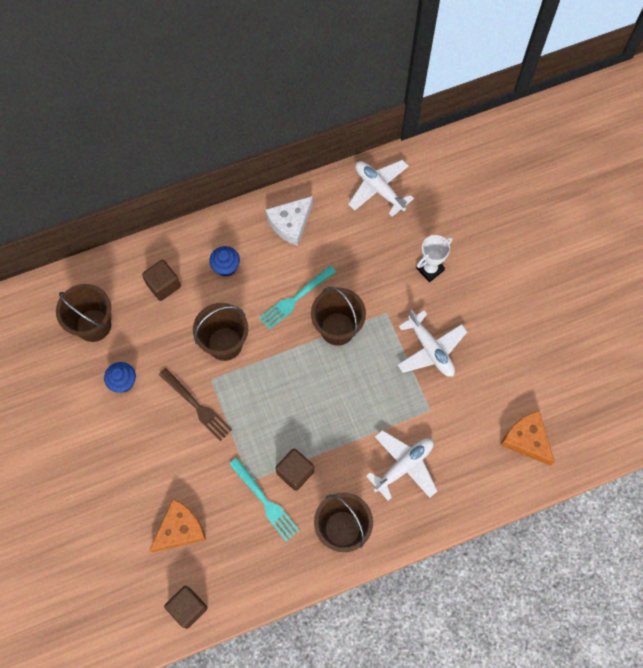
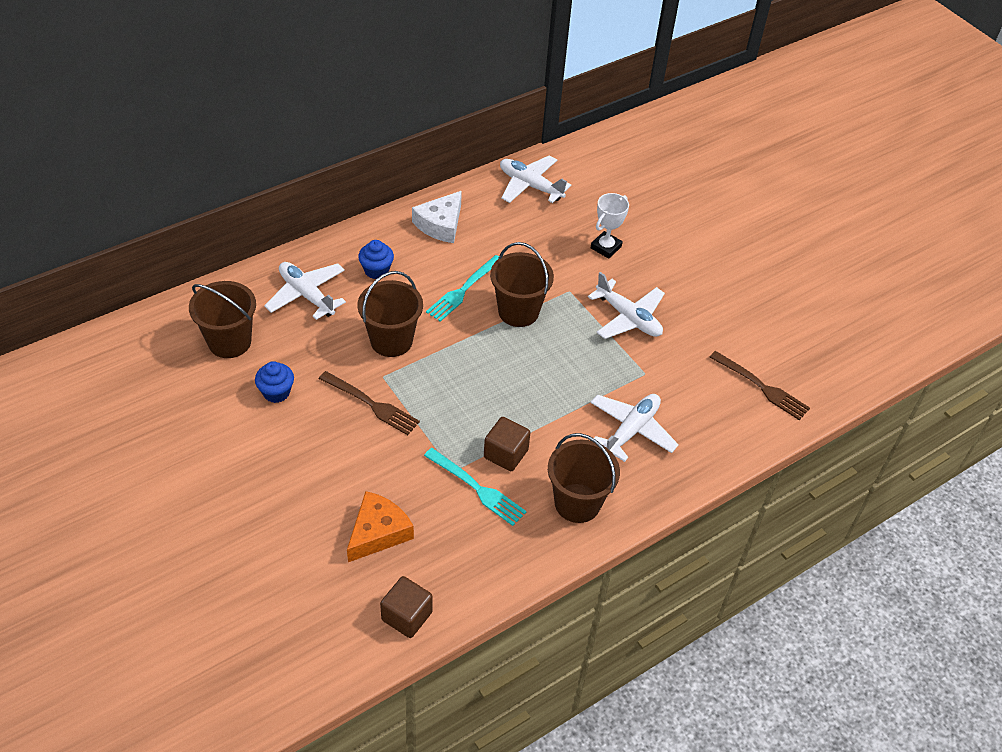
camera: 15 degrees left, 20 degrees down
(163, 285) = (306, 295): brown cube -> white plane
(527, 440) = (761, 387): orange cheese -> brown fork

